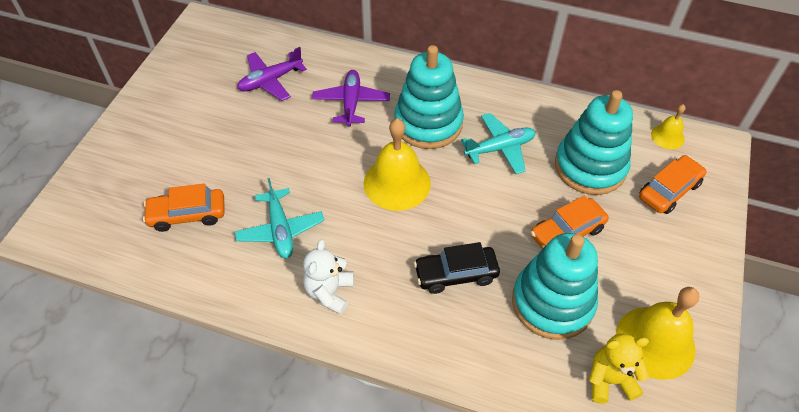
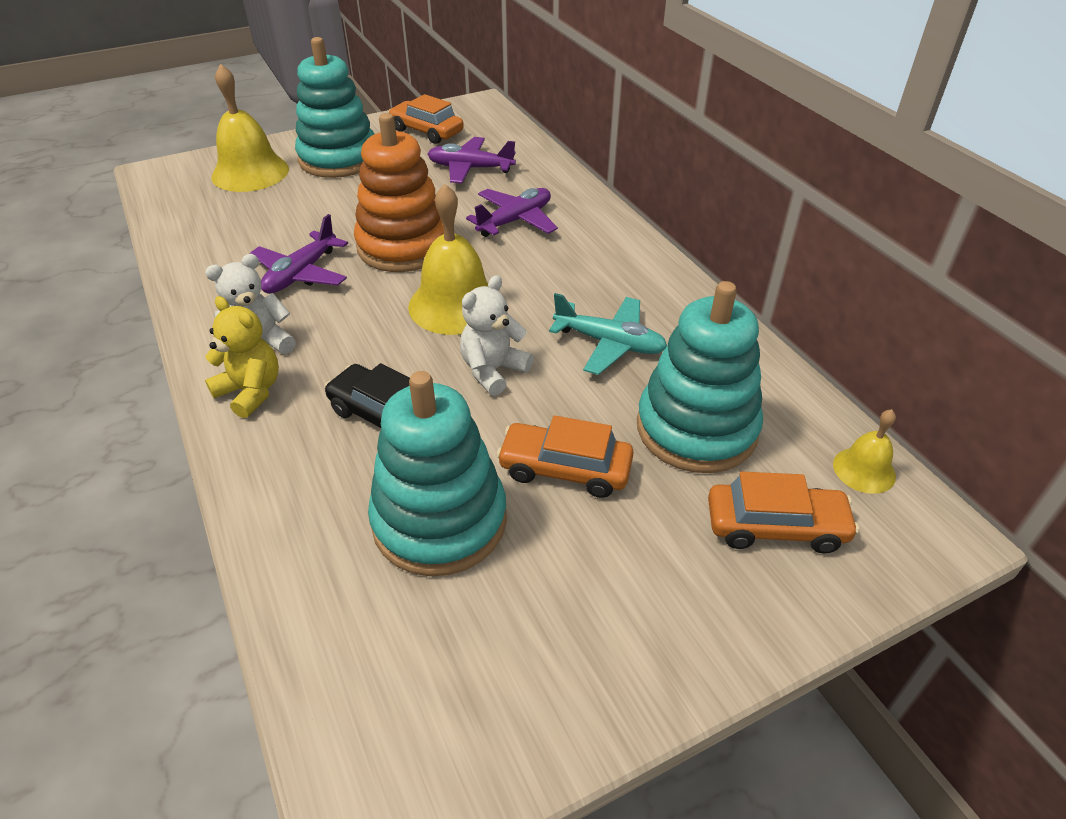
camera: 45 degrees right, 10 degrees down
(187, 215) = (256, 220): orange car -> orange car (426, 131)
(280, 229) = (301, 274): turquoise plane -> purple plane
(313, 166) = (403, 246): none -> orange stacking toy
(428, 123) = (564, 277): turquoise stacking toy -> turquoise stacking toy (339, 159)
(469, 207) = (493, 370): none -> white teddy bear
(609, 380) = (377, 654): yellow teddy bear -> yellow teddy bear (251, 392)
(655, 342) = (495, 668): yellow bell -> yellow bell (250, 172)

